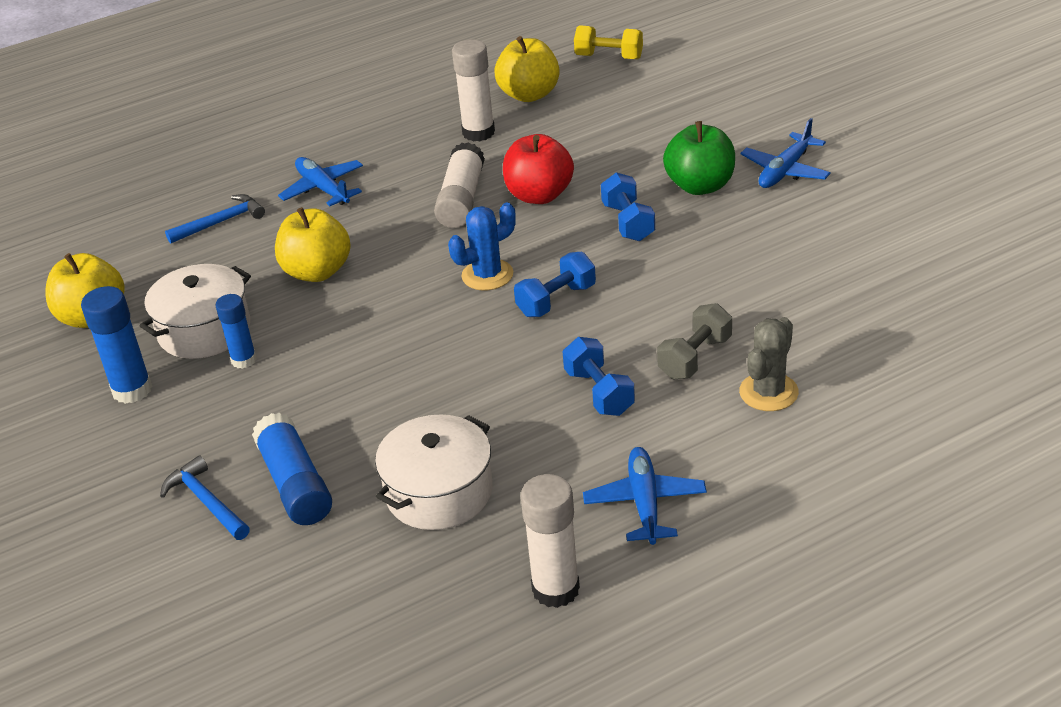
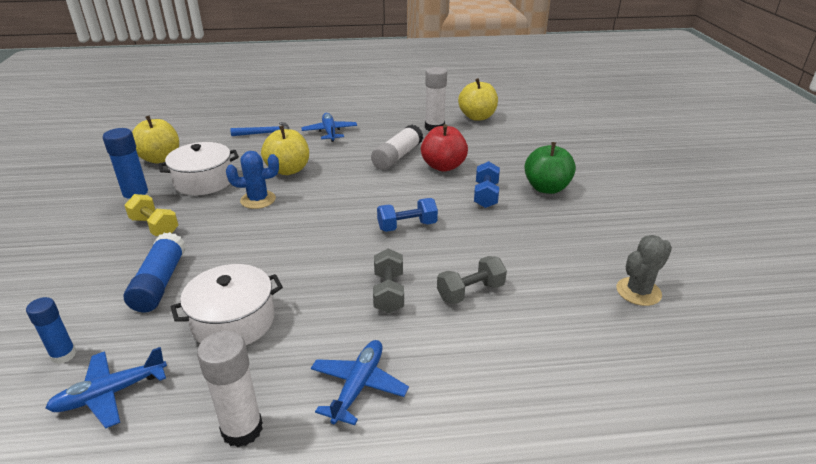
camera: 20 degrees right, 5 degrees down
(206, 502) = (104, 275): blue hammer -> none
(244, 360) = (206, 203): blue glue stick -> blue glue stick (63, 355)
(487, 275) = (378, 199): blue cactus -> blue cactus (258, 200)
(599, 392) = (389, 292): blue dumbbell -> grey dumbbell
(609, 57) = (536, 110): yellow dumbbell -> yellow dumbbell (154, 227)
(768, 392) = (507, 336): grey cactus -> grey cactus (638, 291)
(785, 171) = (609, 195): blue plane -> blue plane (110, 394)

